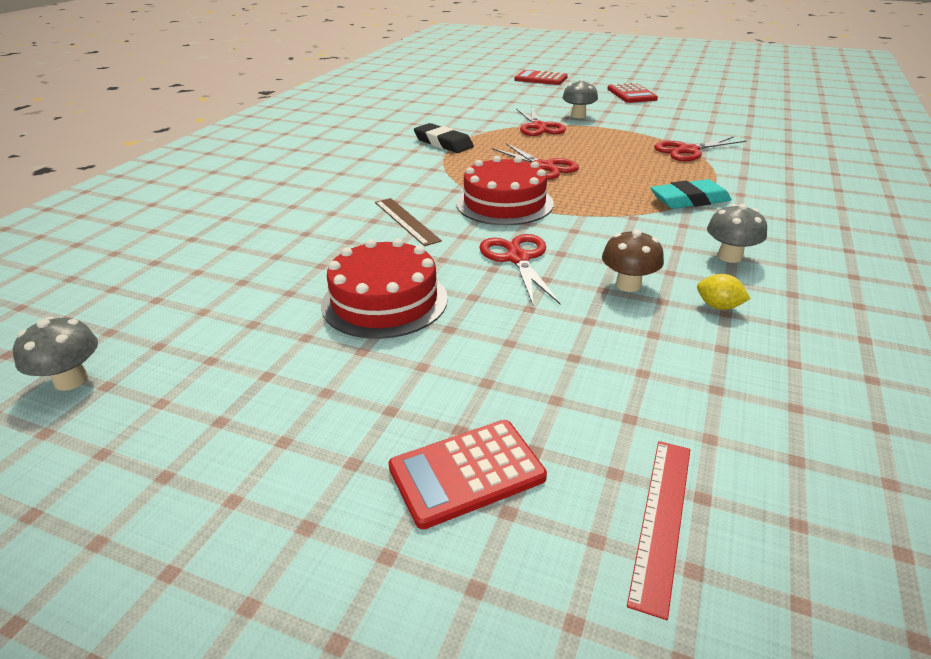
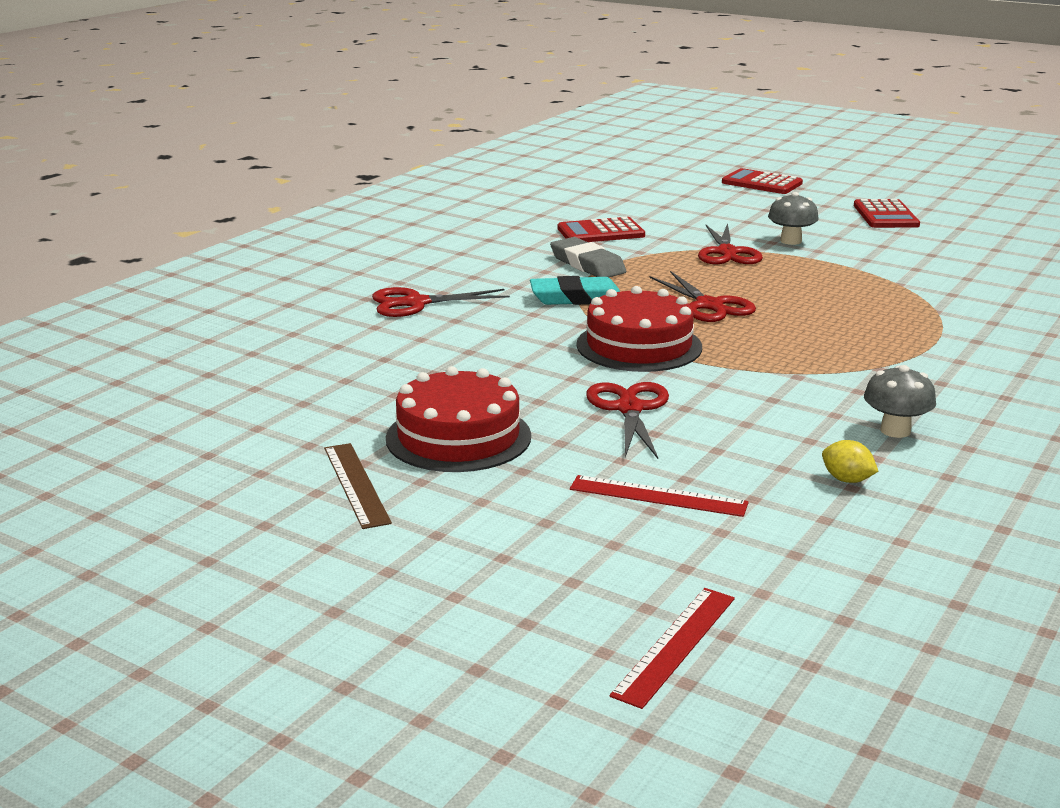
camera: 10 degrees right, 10 degrees down
(71, 380) = (120, 476): grey mushroom -> none
(406, 221) = (508, 355): brown ruler -> brown ruler (356, 484)
(443, 143) = (587, 264): black eraser -> grey eraser
(466, 473) = (497, 590): red calculator -> red calculator (600, 232)
(574, 341) = (658, 496): none -> red ruler
(628, 285) = (750, 448): brown mushroom -> none
(688, 151) = (921, 301): red scissors -> red scissors (416, 303)
(689, 200) = (884, 362): turquoise eraser -> turquoise eraser (576, 298)

